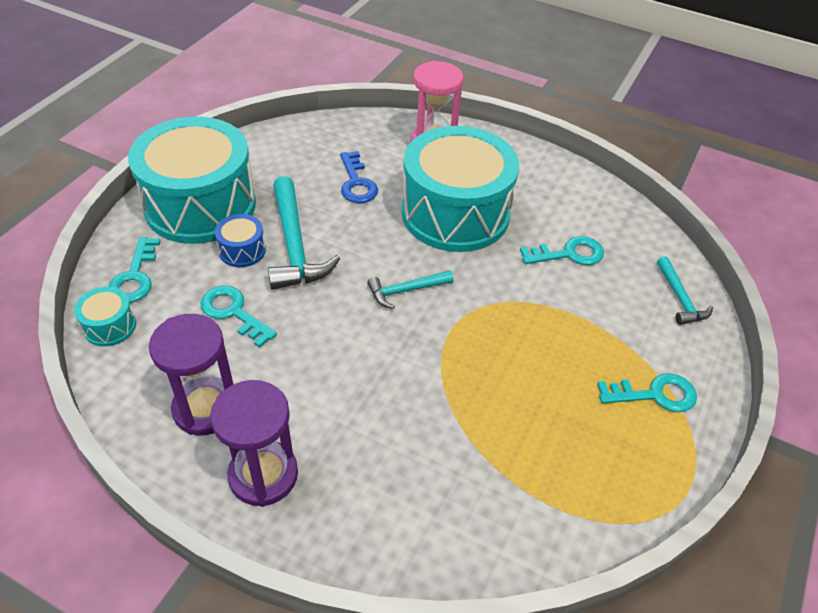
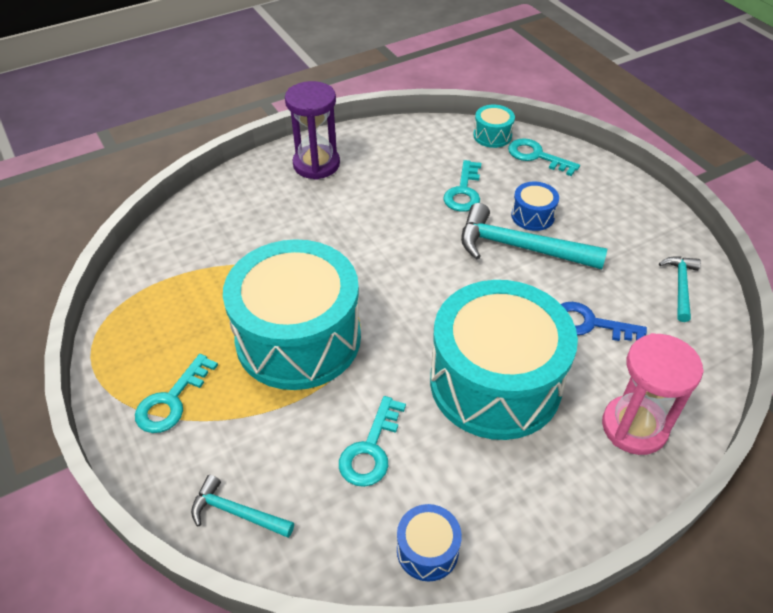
camera: 125 degrees right, 0 degrees up
(200, 205) = (608, 209): turquoise drum -> turquoise drum (298, 338)
(205, 408) = (387, 156): purple hourglass -> none
(234, 312) = (463, 191): turquoise key -> turquoise key turned 120 degrees clockwise
(406, 291) = (415, 294): turquoise hammer -> turquoise hammer (680, 286)
(602, 202) = (427, 550): none -> blue drum

